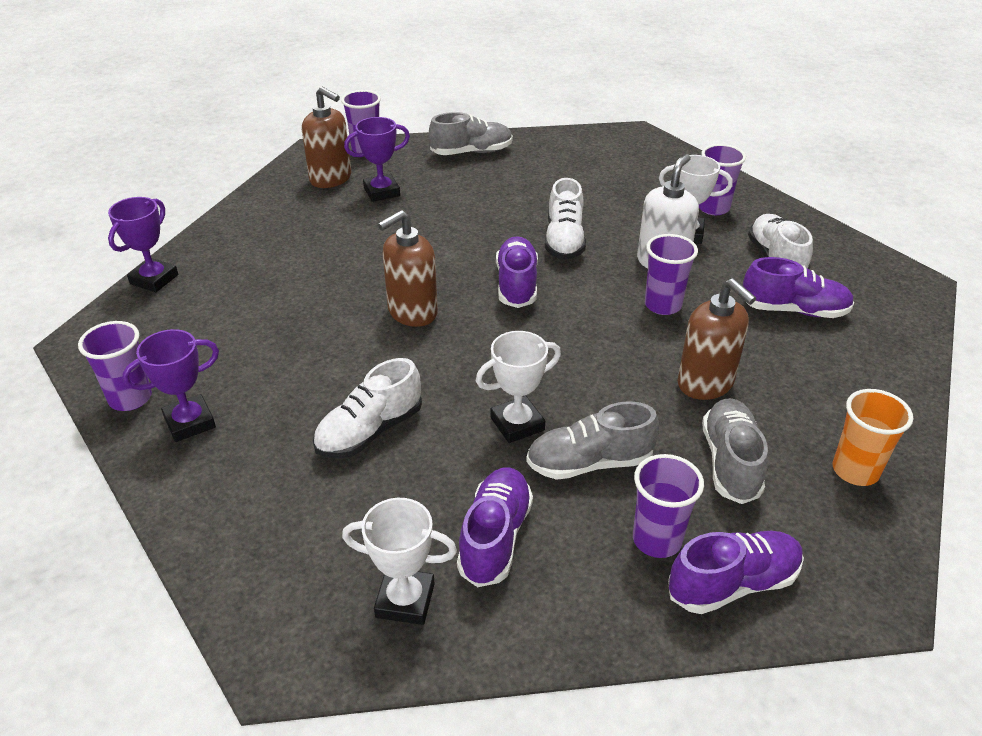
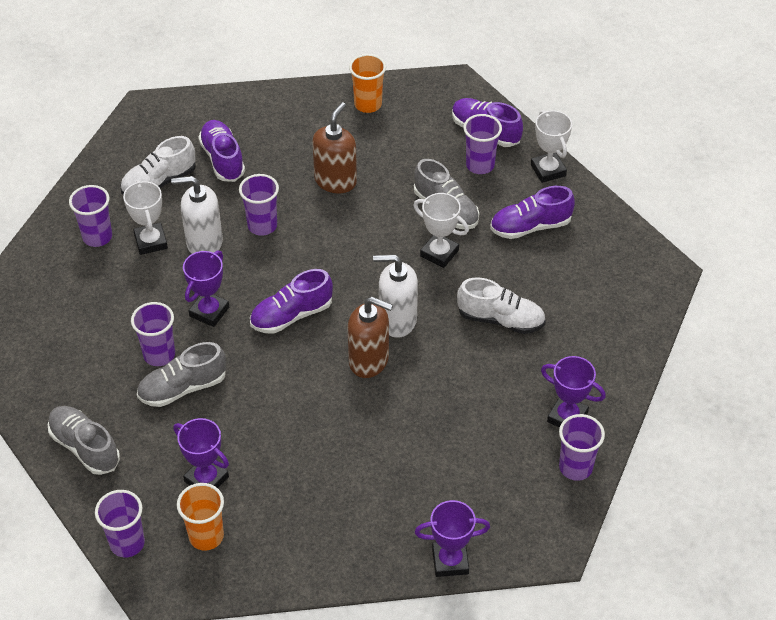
camera: 120 degrees left, 10 degrees up
(331, 179) = (206, 536): brown soap dispenser -> orange cup
(405, 600) = (596, 243): white trophy -> white trophy (548, 170)
(445, 350) = (397, 320): none -> white soap dispenser
(535, 203) = (159, 355): none -> purple cup
(564, 240) = (209, 312): white shoe -> purple trophy
(730, 462) = (399, 153): grey shoe -> grey shoe (183, 388)

